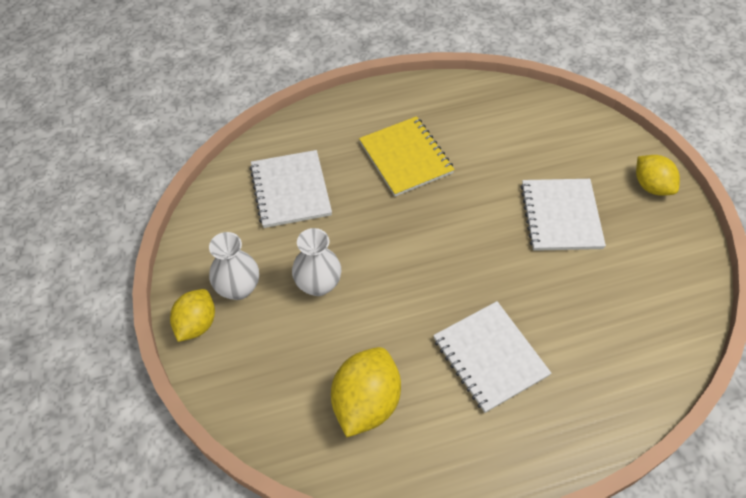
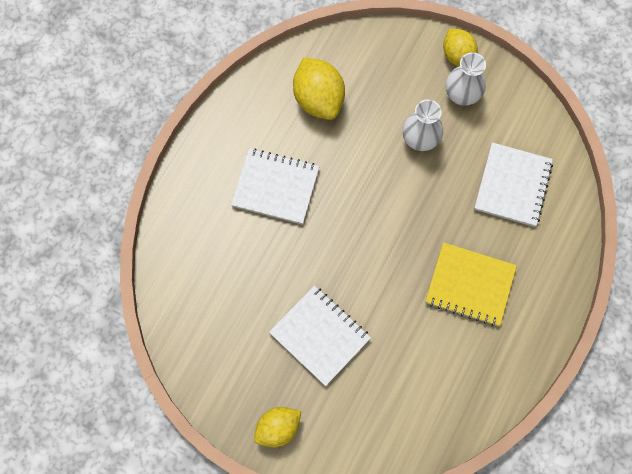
camera: 135 degrees right, 15 degrees up
(291, 190) = (512, 185): white notebook -> white notebook turned 75 degrees clockwise
(651, 186) = (278, 428): yellow lemon -> yellow lemon turned 45 degrees counterclockwise

